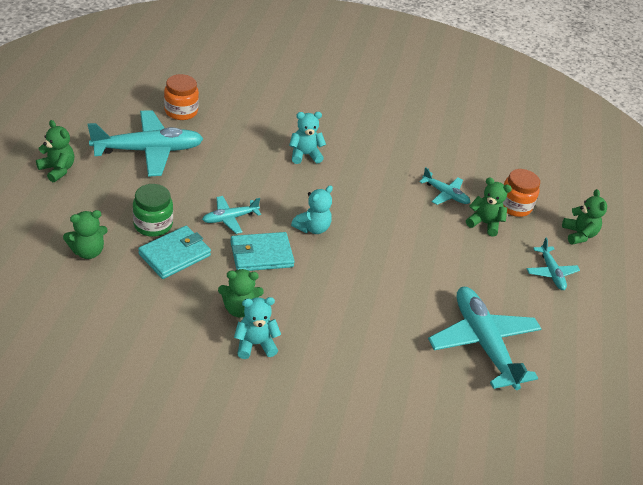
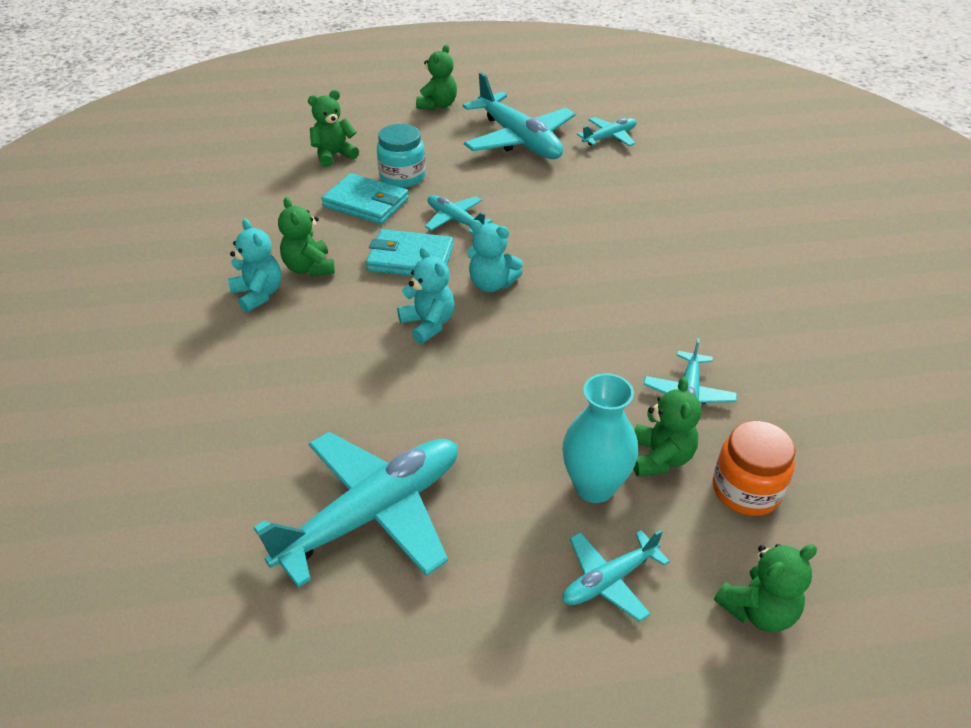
camera: 75 degrees right, 0 degrees up
(88, 251) = (334, 155): green teddy bear -> green teddy bear turned 105 degrees clockwise
(153, 225) = (402, 177): green jar -> turquoise jar
(181, 111) = (609, 137): orange jar -> turquoise plane
(261, 254) = (410, 258): turquoise wallet -> turquoise wallet turned 45 degrees counterclockwise
(305, 155) = (630, 241): turquoise teddy bear -> turquoise teddy bear (428, 324)
(494, 253) = (594, 486): none -> turquoise vase

